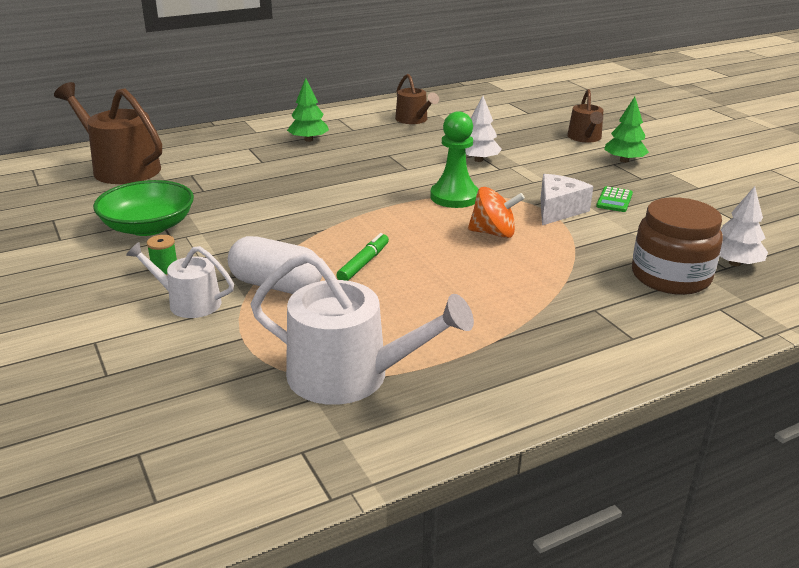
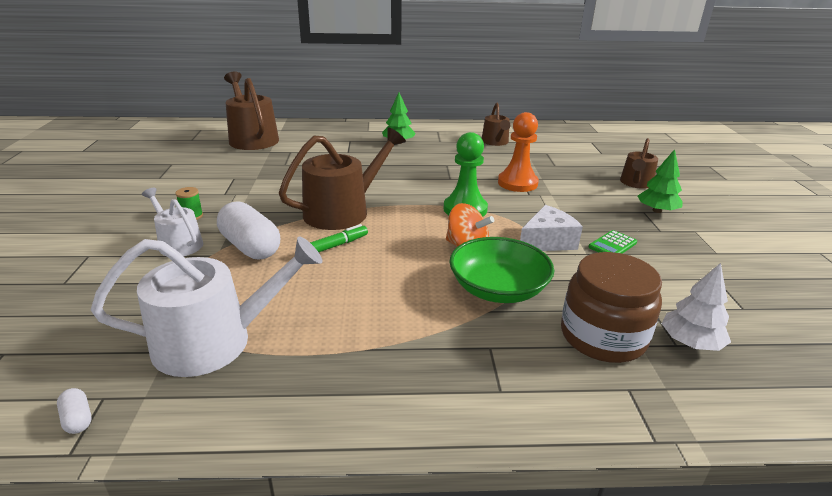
camera: 25 degrees right, 0 degrees up
(148, 227) = (220, 182): green bowl -> green bowl (498, 289)
(301, 473) = (77, 419): none -> white capsule
(332, 227) = (343, 211): none -> brown watering can
(350, 375) = (215, 341): white watering can -> white watering can turned 60 degrees counterclockwise
(478, 160) = (517, 183): white tree -> orange pawn

